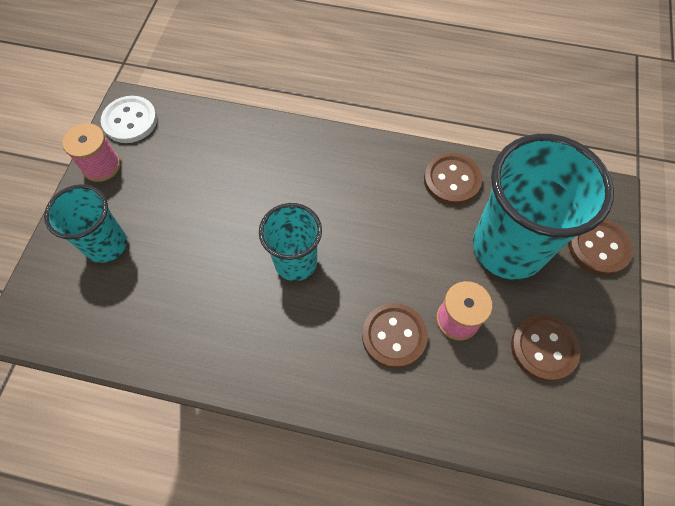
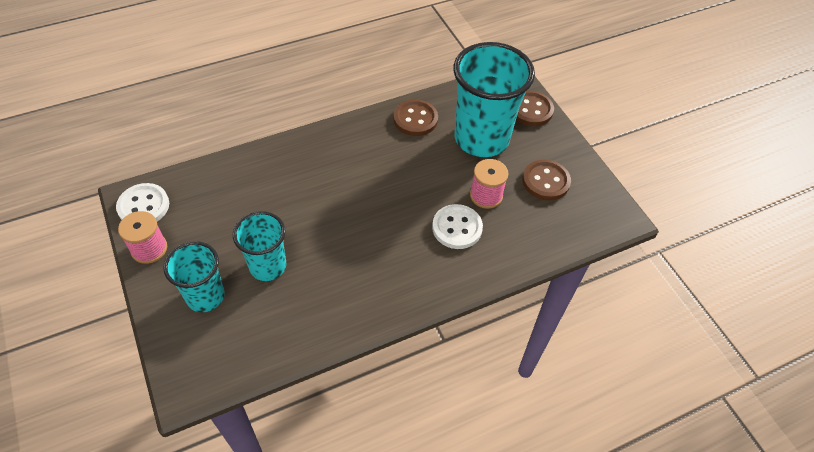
camera: 40 degrees left, 10 degrees down
(295, 262) = (357, 224): turquoise cup -> turquoise cup (268, 266)
(394, 336) = (457, 228): brown button -> white button

